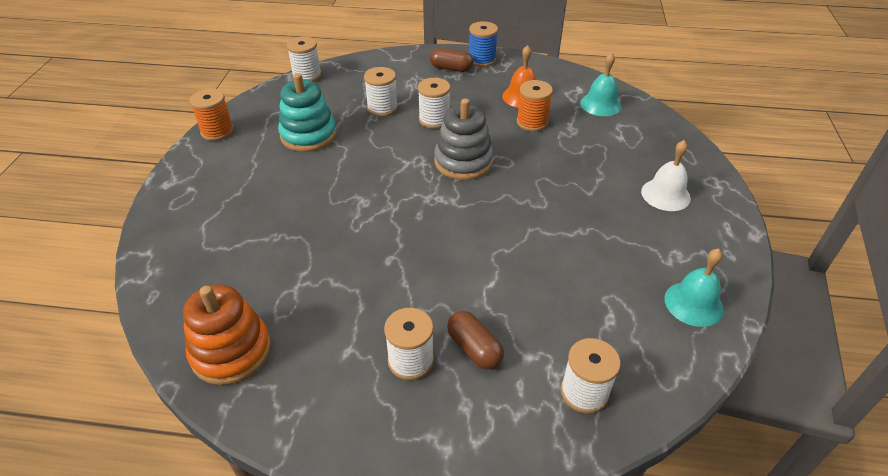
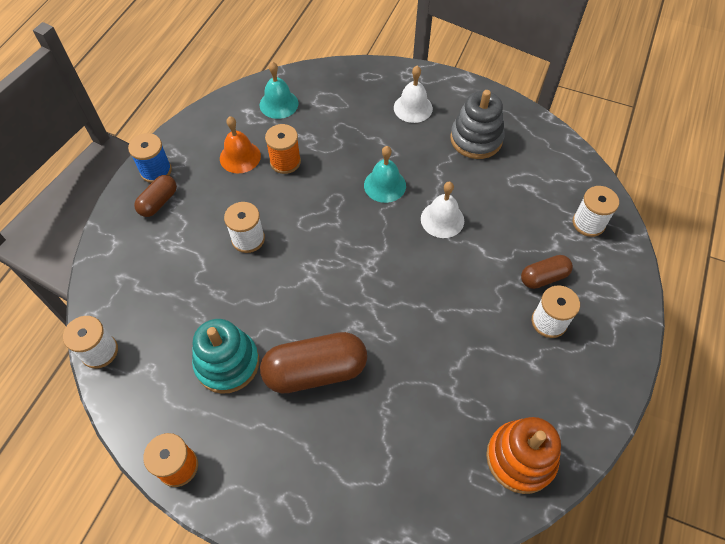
camera: 75 degrees left, 15 degrees up
(310, 185) = (315, 371): none -> brown capsule
(382, 108) = (207, 282): white spool -> none
(463, 162) = (325, 231): grey stacking toy -> grey stacking toy (476, 139)
(518, 243) = (442, 219): none -> white bell
(693, 303) = (524, 137): turquoise bell -> turquoise bell (385, 185)

